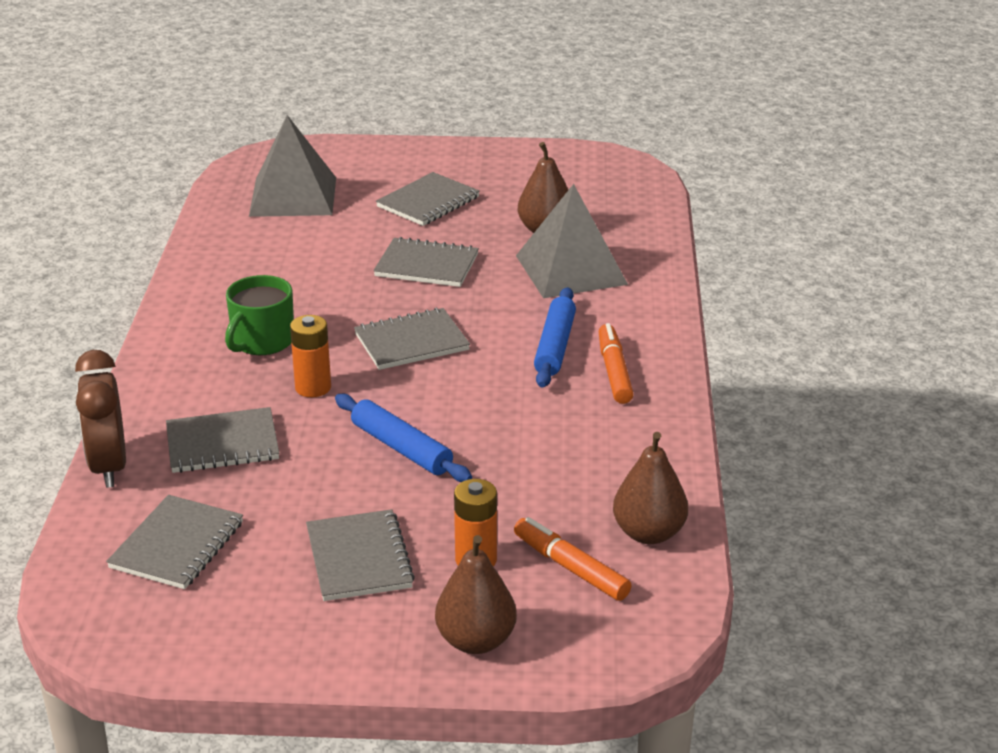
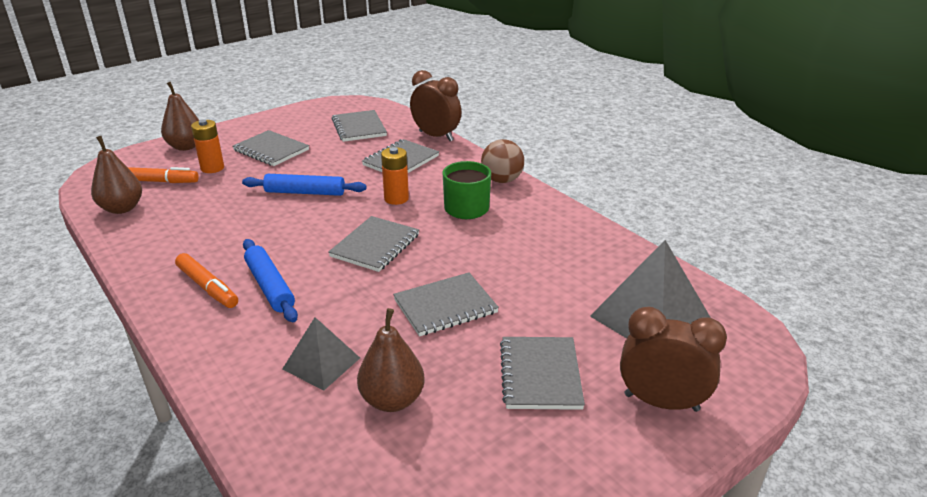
camera: 140 degrees right, 0 degrees up
(166, 356) = (502, 180): none -> brown ball
(379, 163) = (661, 402): none -> brown clock
(571, 269) = (321, 363): grey pyramid -> grey pyramid, size x0.59

